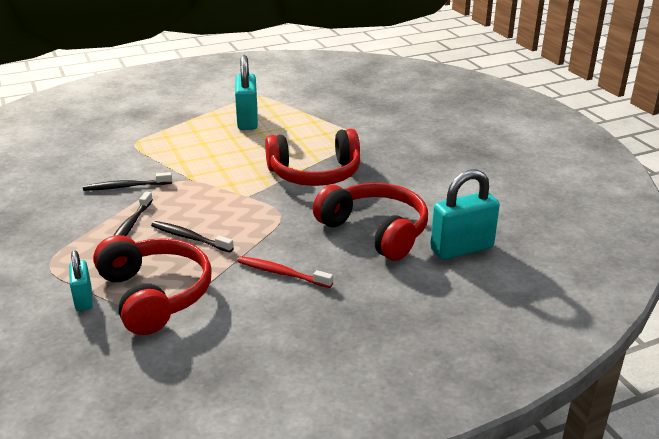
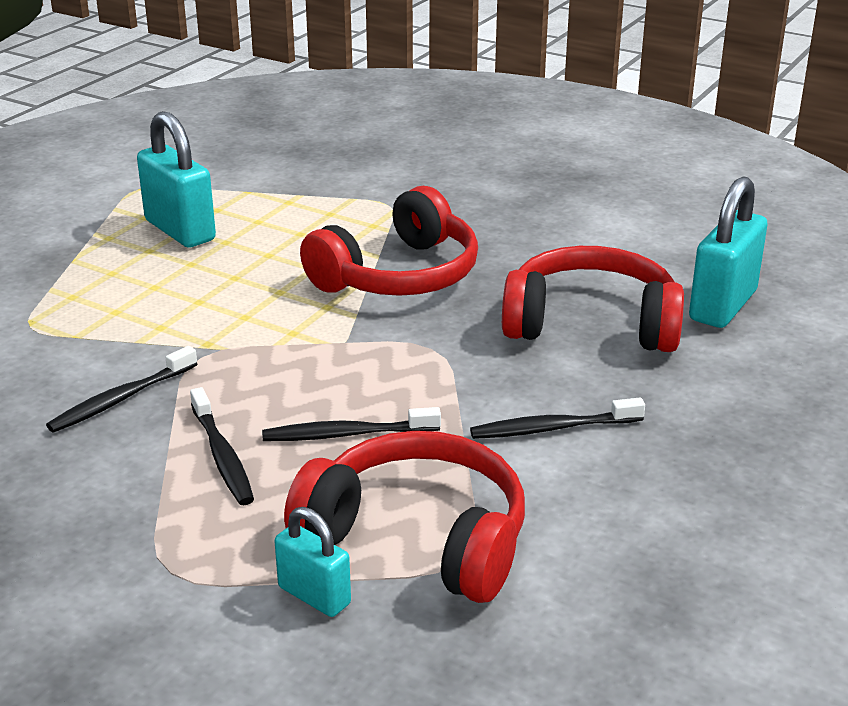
camera: 35 degrees left, 0 degrees up
(282, 273) = (553, 428): red toothbrush -> black toothbrush

